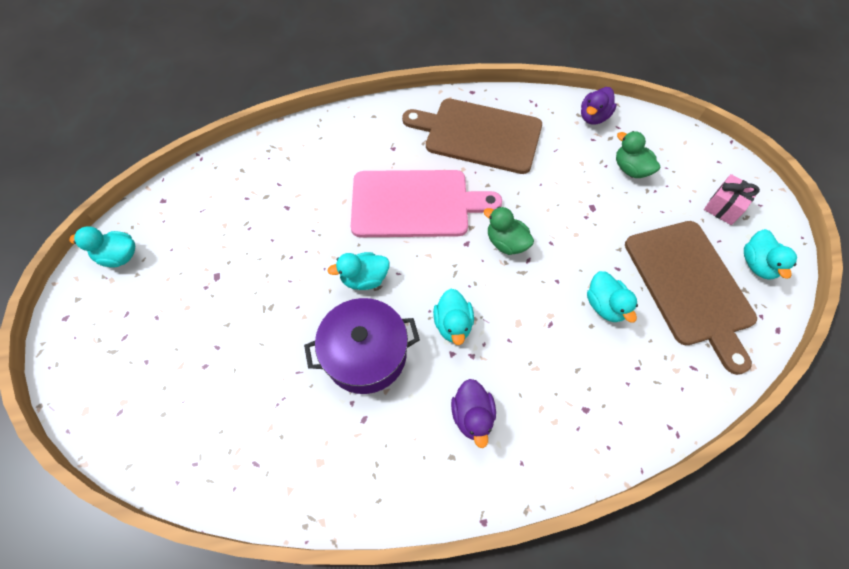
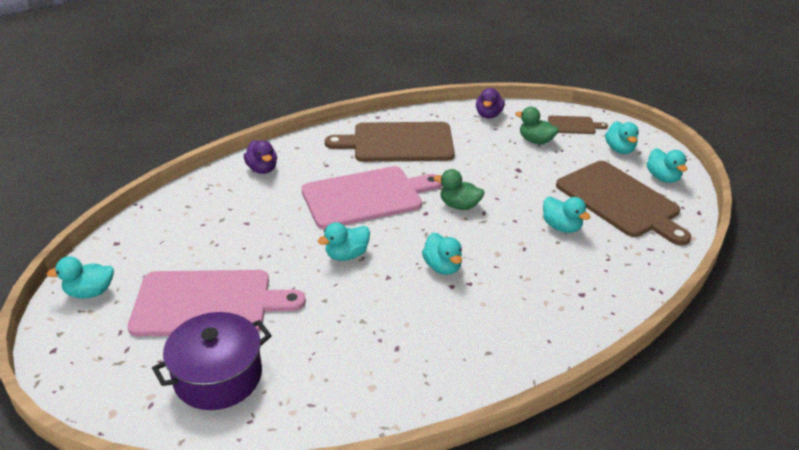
camera: 20 degrees left, 25 degrees down
(213, 303) = (208, 303): none -> pink cutting board
(365, 354) = (375, 304): purple pot -> purple pot (218, 376)
(472, 416) = (491, 321): purple duck -> purple duck (262, 169)
(685, 156) = (573, 125): none -> brown cutting board
(724, 207) = (619, 149): pink gift -> turquoise duck

